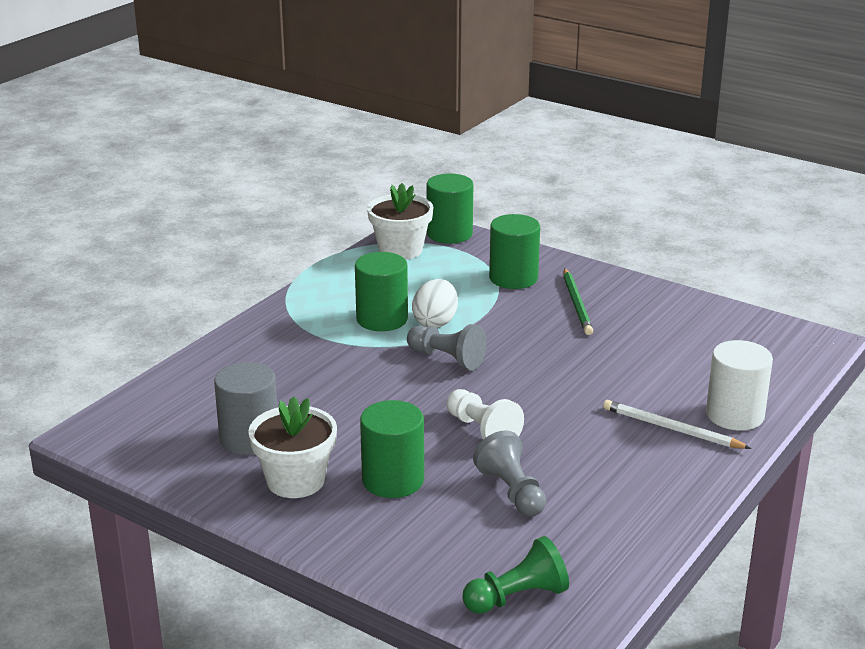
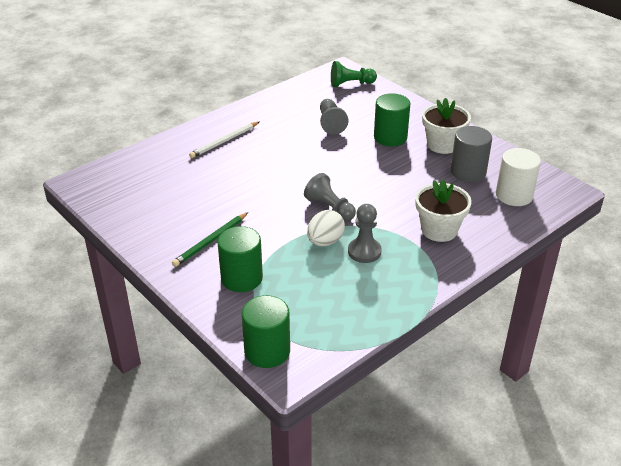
camera: 165 degrees left, 10 degrees up
(382, 319) = (364, 251): green cylinder -> grey pawn
(400, 250) = (322, 335): white flower pot -> white flower pot (439, 230)
(482, 430) = (330, 156): white pawn -> none
(577, 304) = (210, 241): green pencil -> green pencil turned 150 degrees counterclockwise
(671, 429) = (224, 141): white pencil -> white pencil turned 90 degrees clockwise
(735, 415) = (182, 143): white cylinder -> white cylinder (514, 195)

